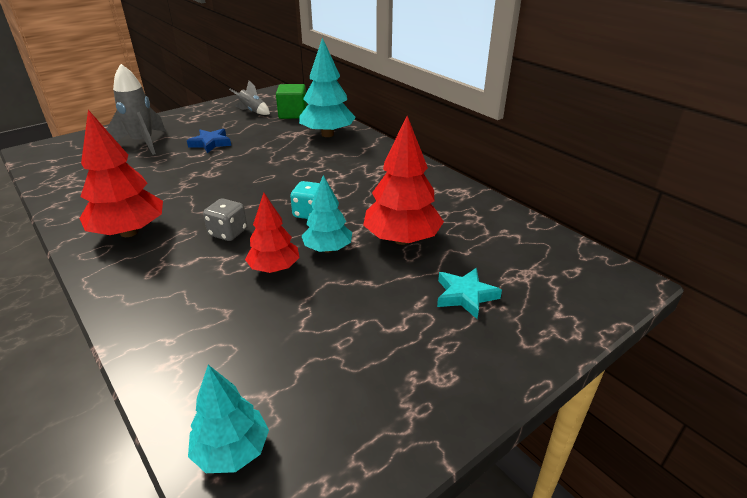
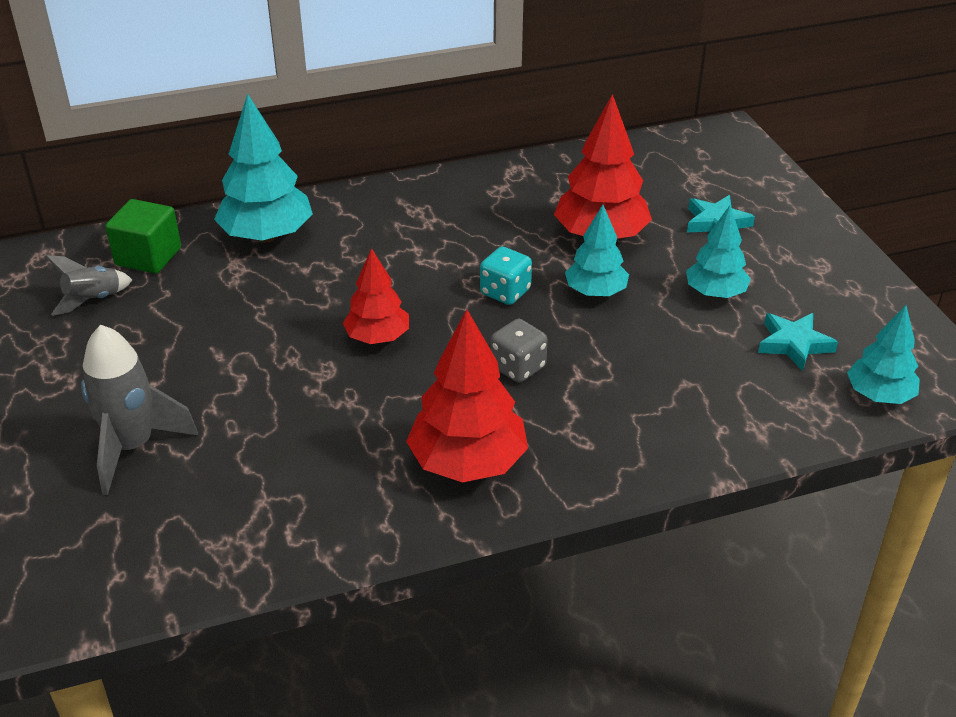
camera: 70 degrees left, 5 degrees up
(210, 143) = (203, 362): blue star -> none
(274, 268) = (618, 338): red tree -> red tree (377, 337)
(299, 372) = (794, 344): none -> turquoise star
(356, 310) = (715, 293): none -> turquoise tree

